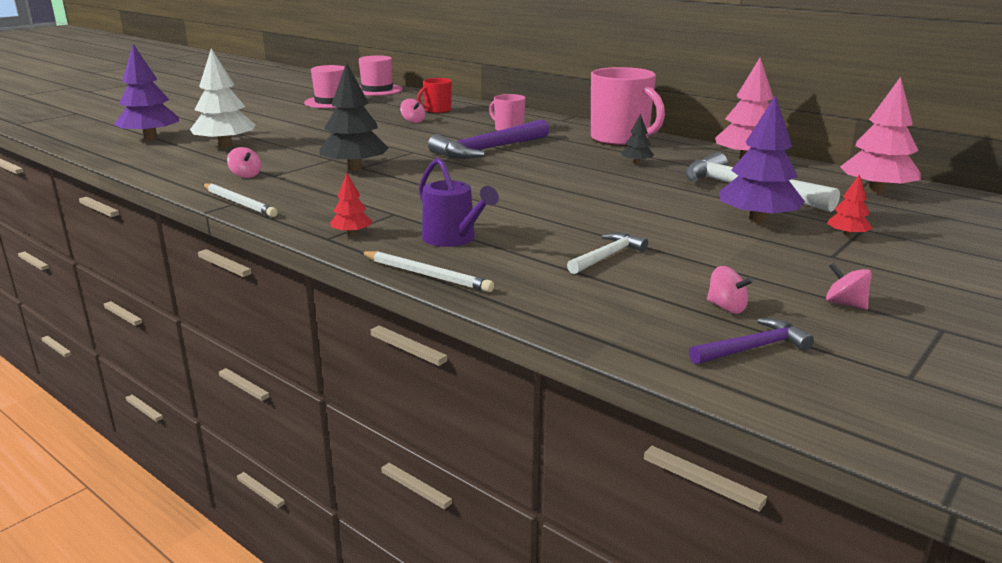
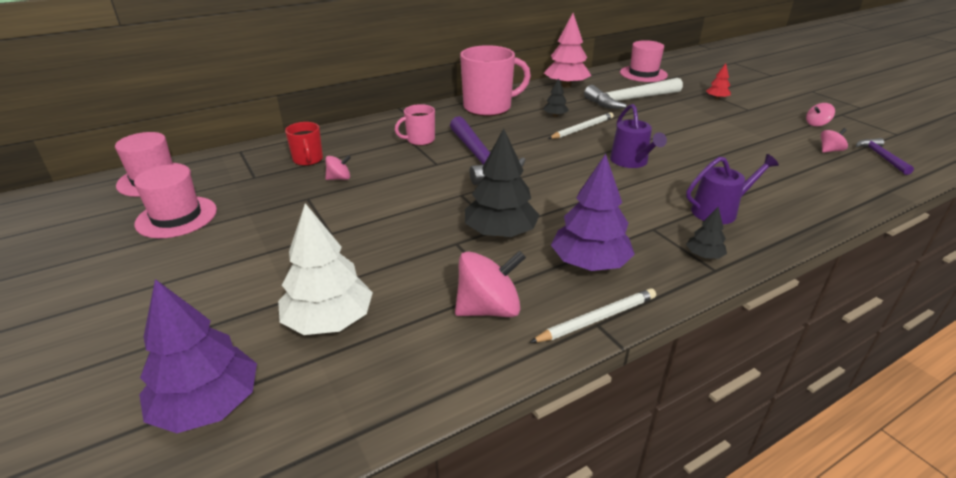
camera: 70 degrees left, 10 degrees up
(246, 175) = (489, 309): pink spinning top -> pink spinning top, size x1.90
(351, 233) = (704, 256): red tree -> black tree
(426, 275) = (797, 233): white pencil -> white pencil (582, 129)
(545, 199) = (631, 161): none -> purple watering can
(607, 256) = (753, 164): white hammer -> none
(757, 220) = (689, 111): purple tree -> purple tree (590, 263)
(876, 191) = (643, 74): pink tree -> pink hat

